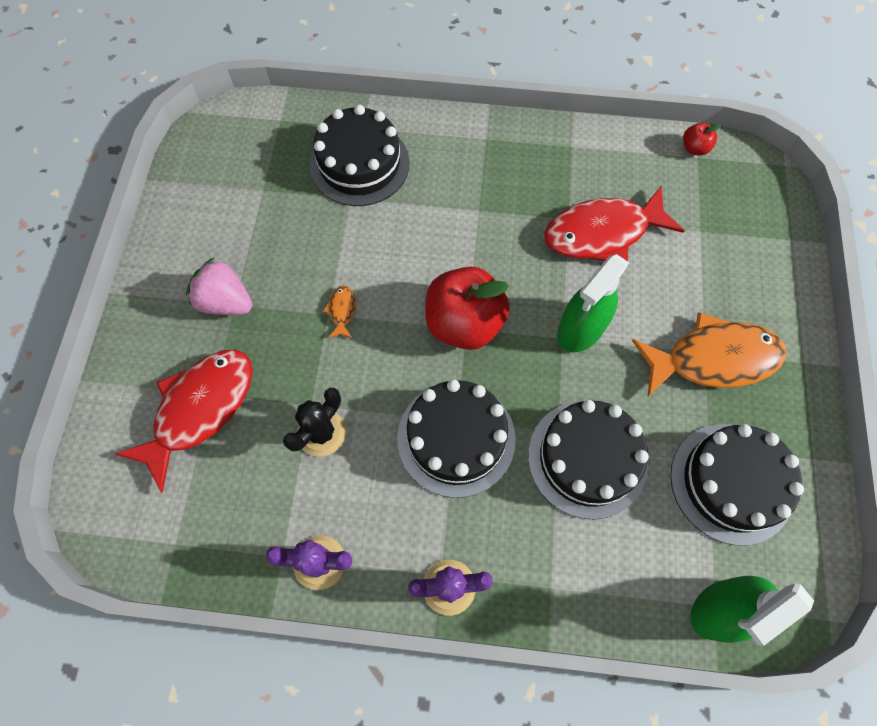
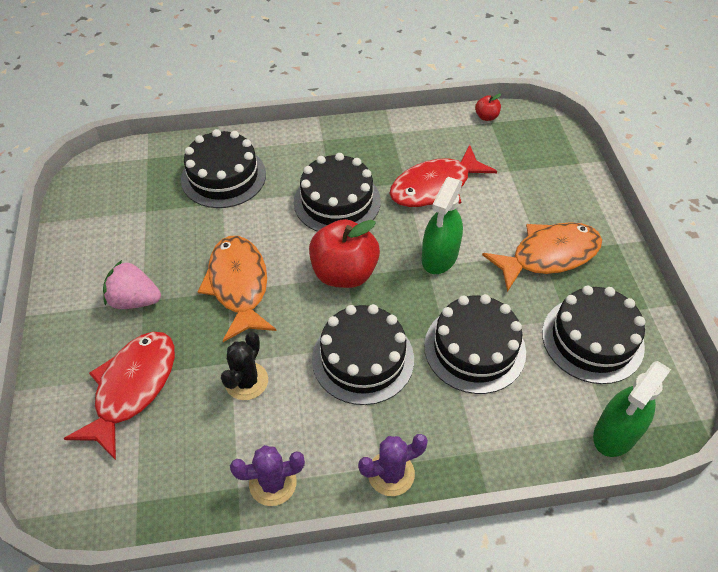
camera: 15 degrees left, 15 degrees down
(342, 311) = (238, 285): orange fish -> orange fish, size x2.49
(481, 227) = (337, 201): none -> black cake

